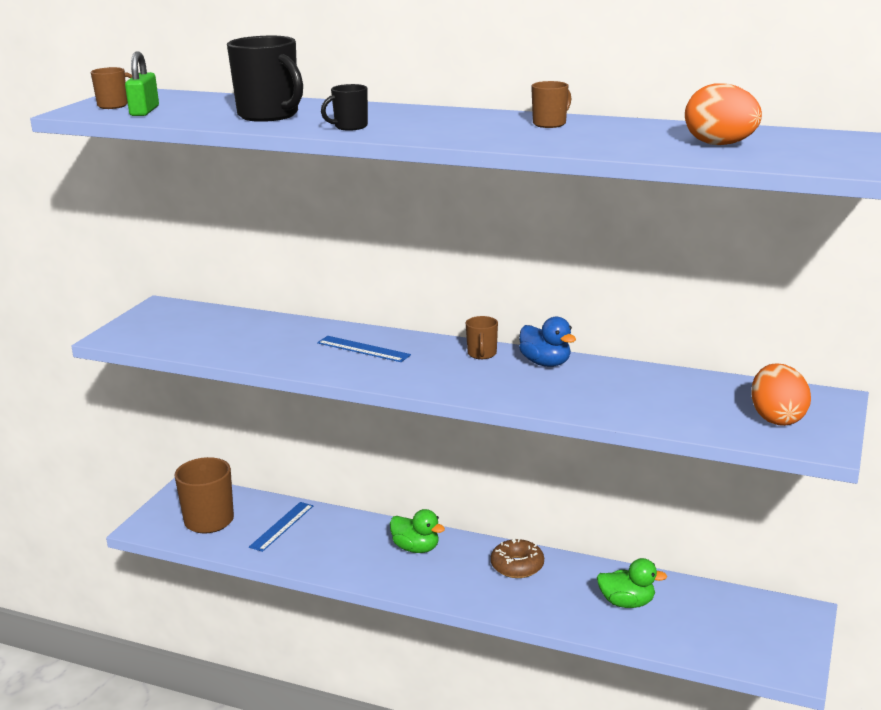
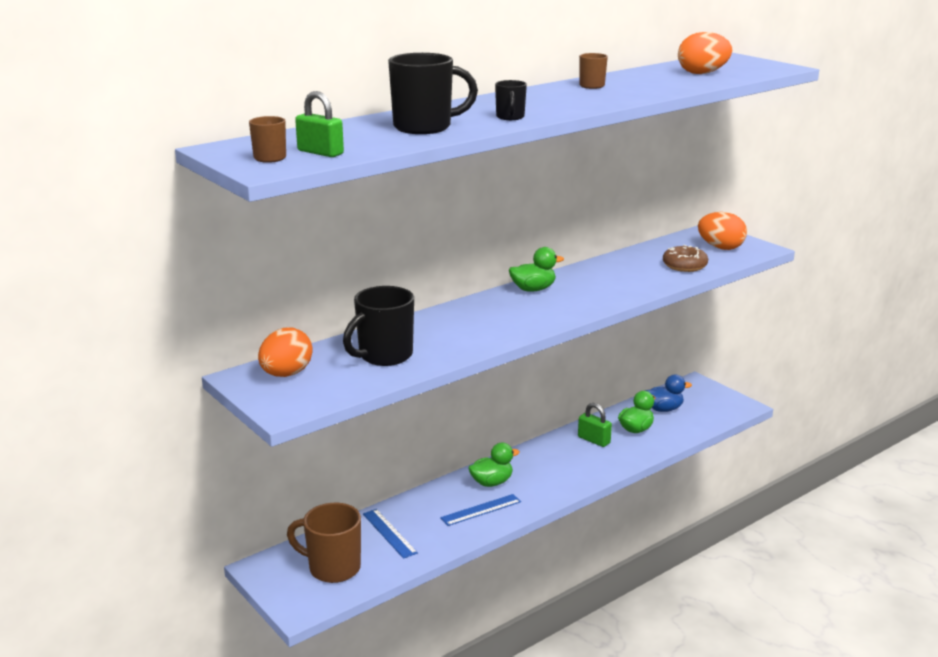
camera: 60 degrees left, 0 degrees up
(179, 318) = (286, 374): none -> orange egg
(248, 339) = (384, 356): none -> black mug
(363, 349) = (468, 321): blue ruler -> blue ruler (481, 510)
(482, 354) = (533, 289): brown mug -> green duck
(517, 566) = (557, 451): brown donut -> brown donut (684, 266)
(545, 363) = (573, 277): blue duck -> blue duck (663, 409)
(568, 582) = (594, 440): none -> green padlock

